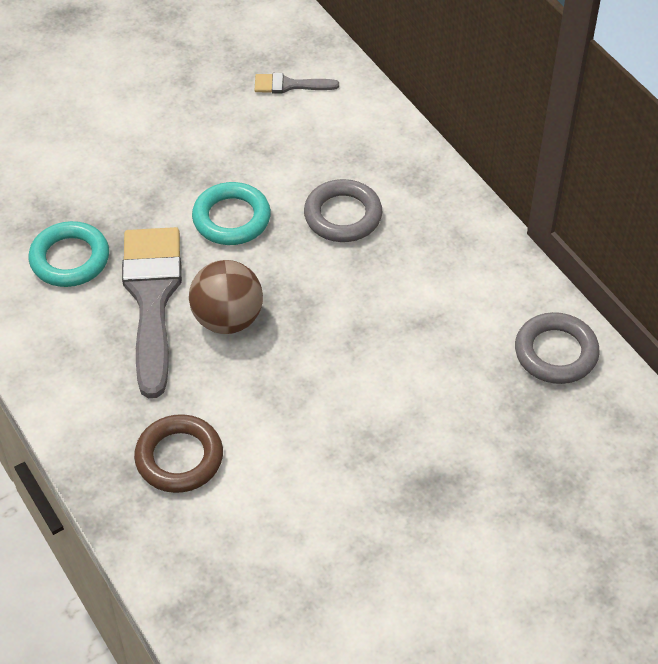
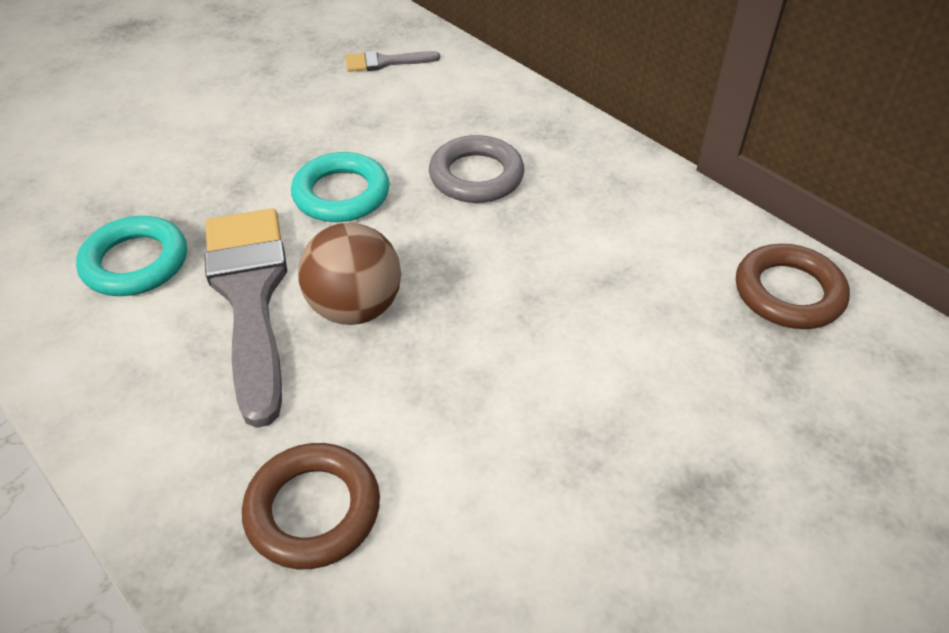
camera: 10 degrees left, 5 degrees down
(556, 352) = (788, 293): grey ring -> brown ring

